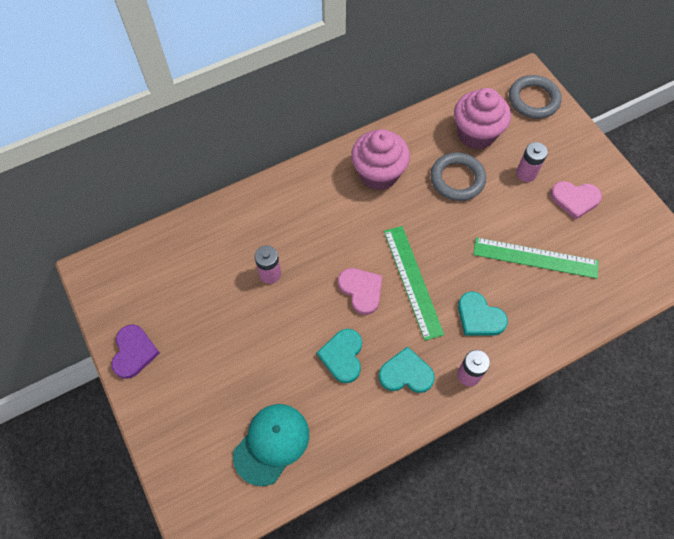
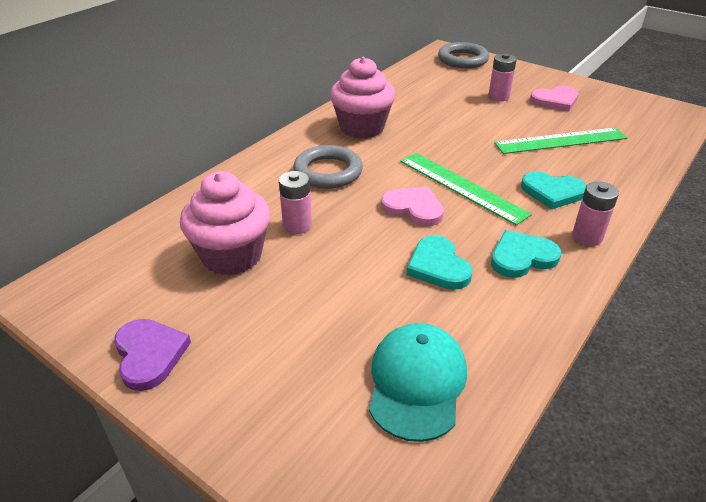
camera: 25 degrees left, 25 degrees down
(457, 179) = (441, 113): grey ring -> grey ring (328, 172)
(476, 134) = (432, 86): pink cupcake -> pink cupcake (232, 256)

